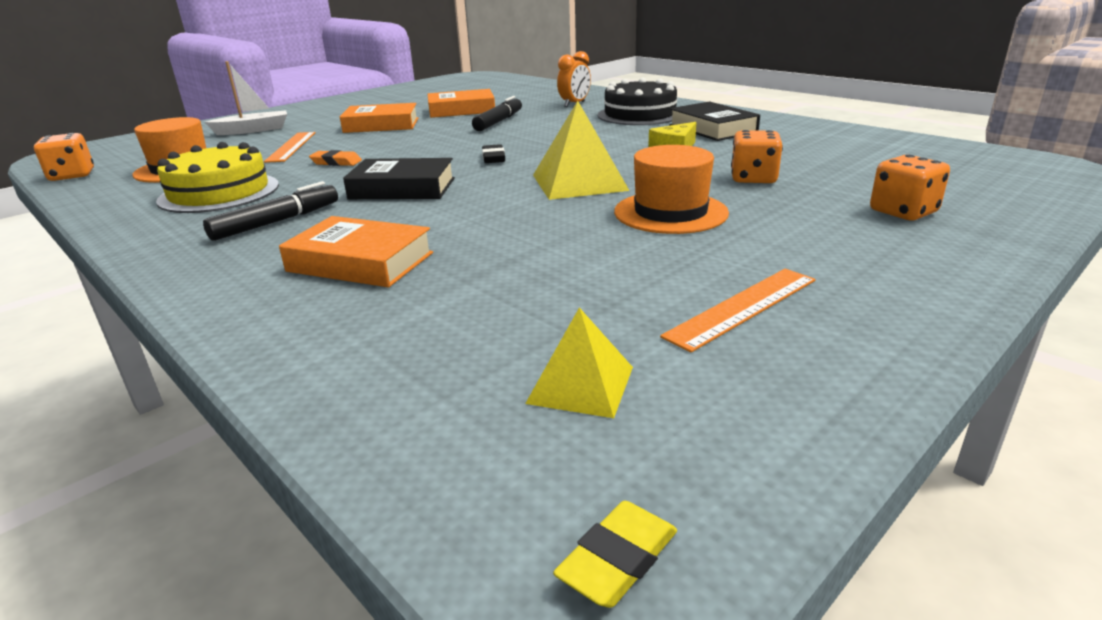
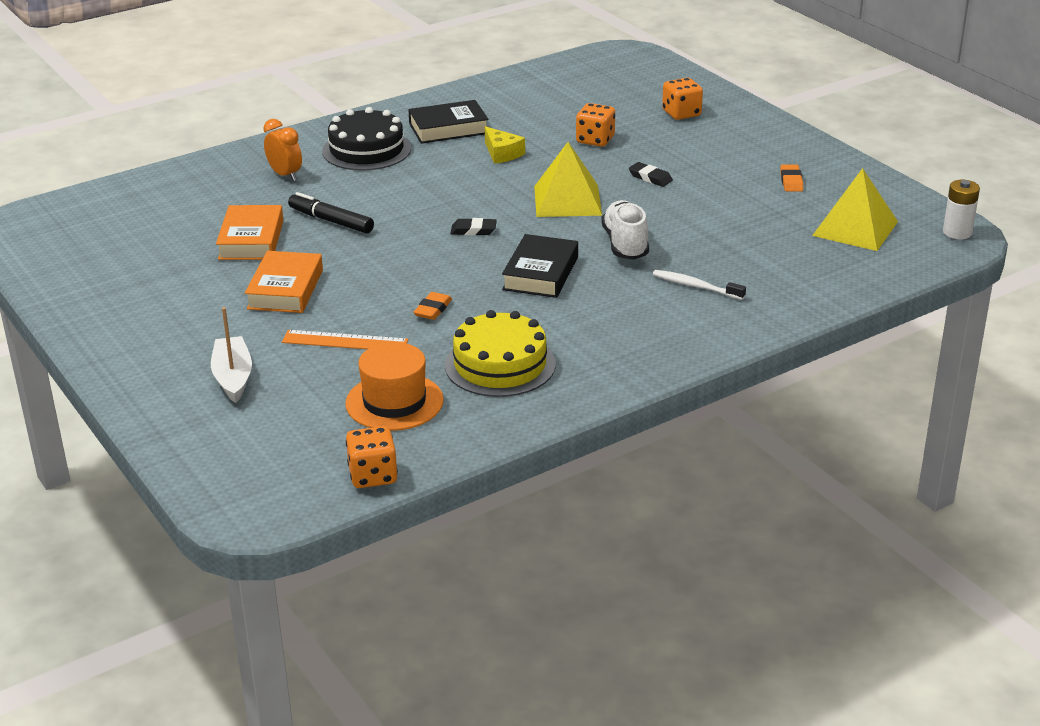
camera: 80 degrees left, 5 degrees up
(276, 222) = (599, 326): black marker -> none
(360, 262) = (695, 286): orange book -> white toothbrush
(475, 216) = (625, 244): none -> white shoe
(581, 384) = (855, 228): yellow pyramid -> yellow pyramid, size x1.66
(618, 559) = (957, 232): yellow eraser -> white battery
(670, 212) = (650, 177): orange hat -> black eraser
(742, 307) = (791, 181): orange ruler -> orange eraser

